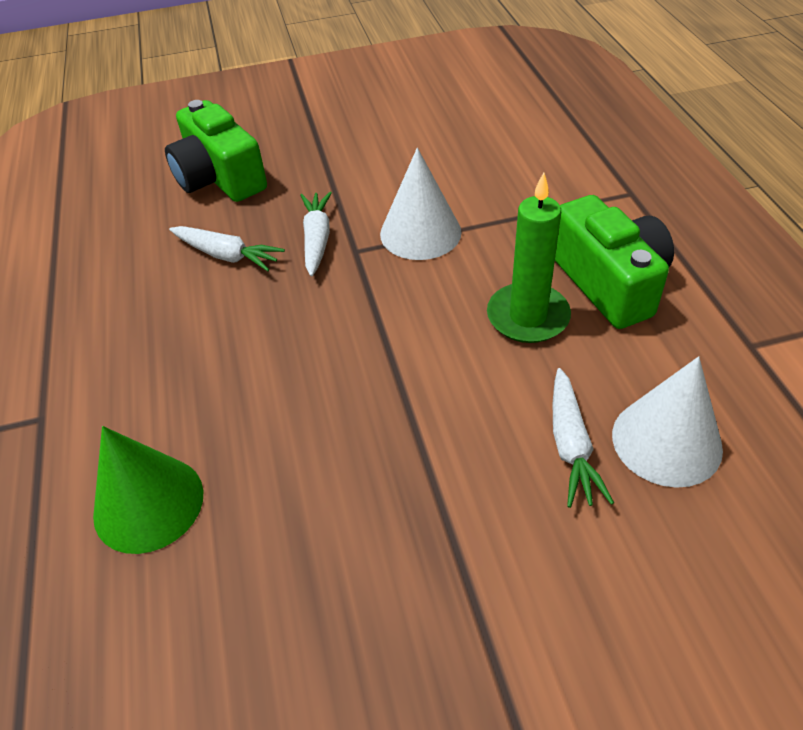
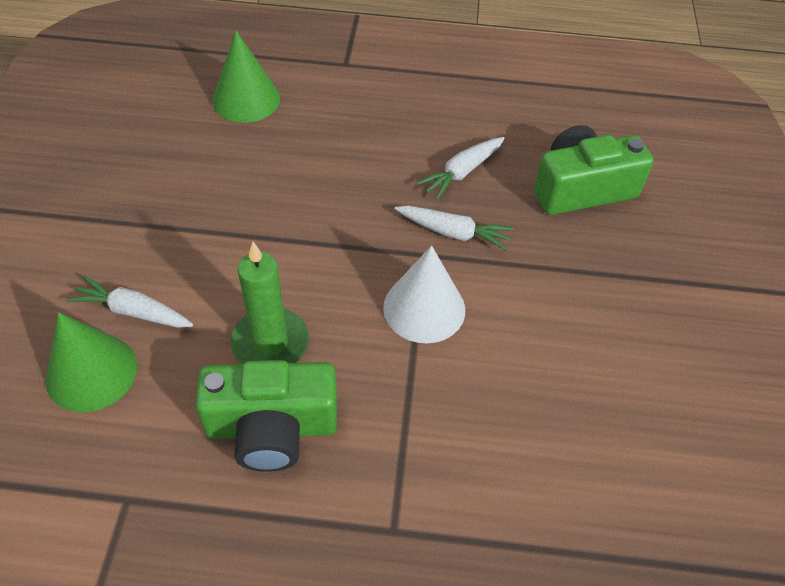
camera: 105 degrees right, 5 degrees up
(666, 441) = (91, 372): white cone -> green cone

